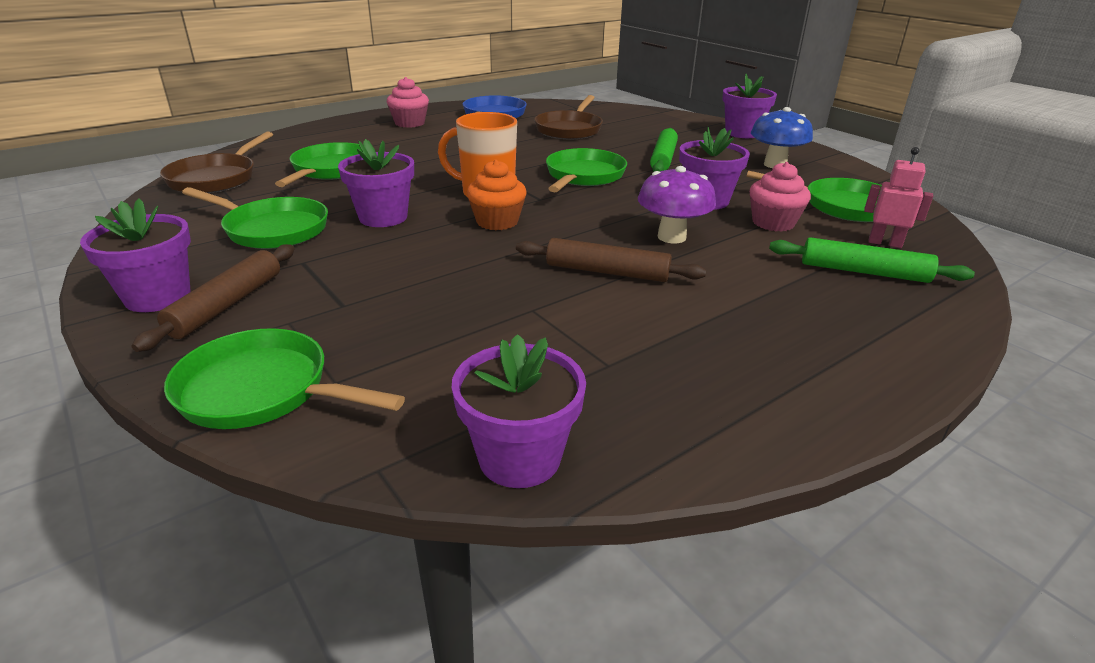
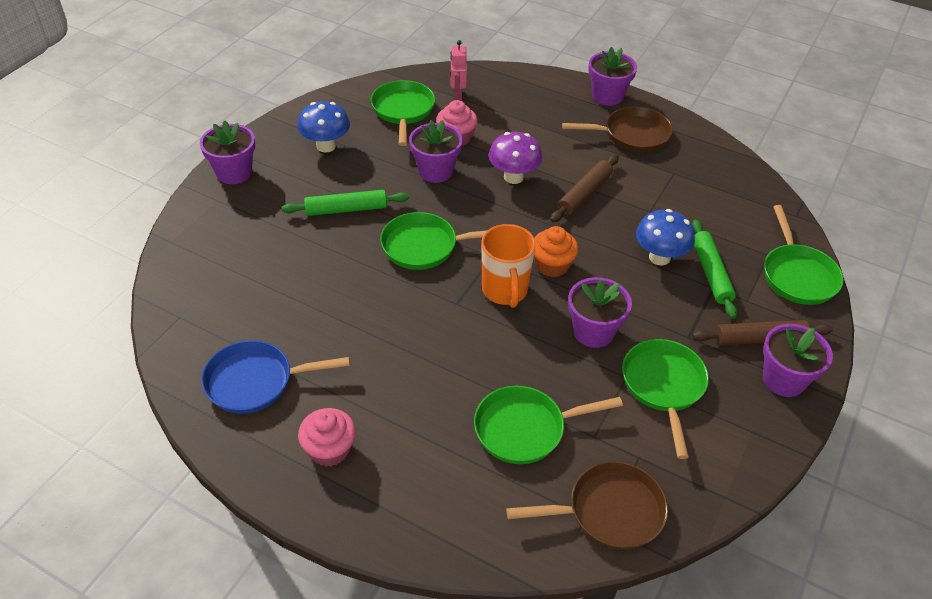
camera: 115 degrees left, 15 degrees up
(438, 285) = (659, 257): none -> blue mushroom
(519, 457) = (754, 181): purple flower pot -> purple flower pot (607, 96)
(569, 129) = (282, 295): brown pan -> brown pan (632, 135)
(607, 272) = (584, 194): brown rolling pin -> brown rolling pin turned 45 degrees clockwise
(864, 272) = (506, 102): green rolling pin -> green rolling pin (711, 273)

